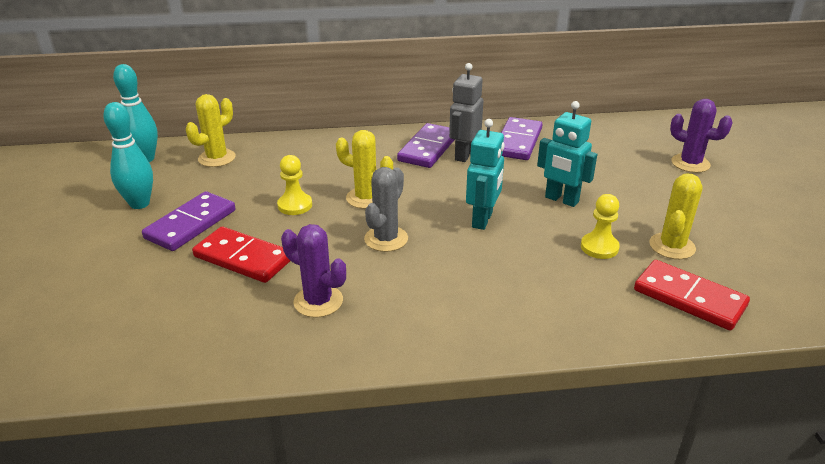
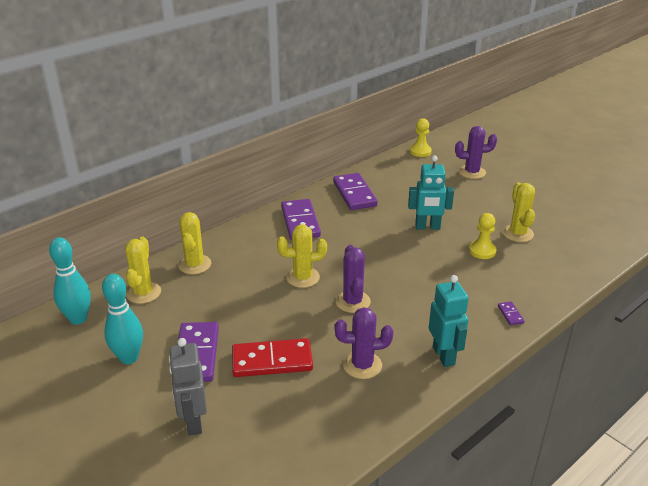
camera: 35 degrees left, 0 degrees up
(286, 151) = (195, 264): none -> yellow cactus
(295, 205) = (258, 305): yellow pawn -> yellow pawn (420, 151)
(386, 239) = (352, 302): grey cactus -> purple cactus
(464, 155) = (330, 217): grey robot -> grey robot (193, 422)
(482, 220) = (397, 261): turquoise robot -> turquoise robot (444, 355)
(549, 327) = (510, 314): none -> purple domino
(689, 298) = (557, 262): red domino -> none

